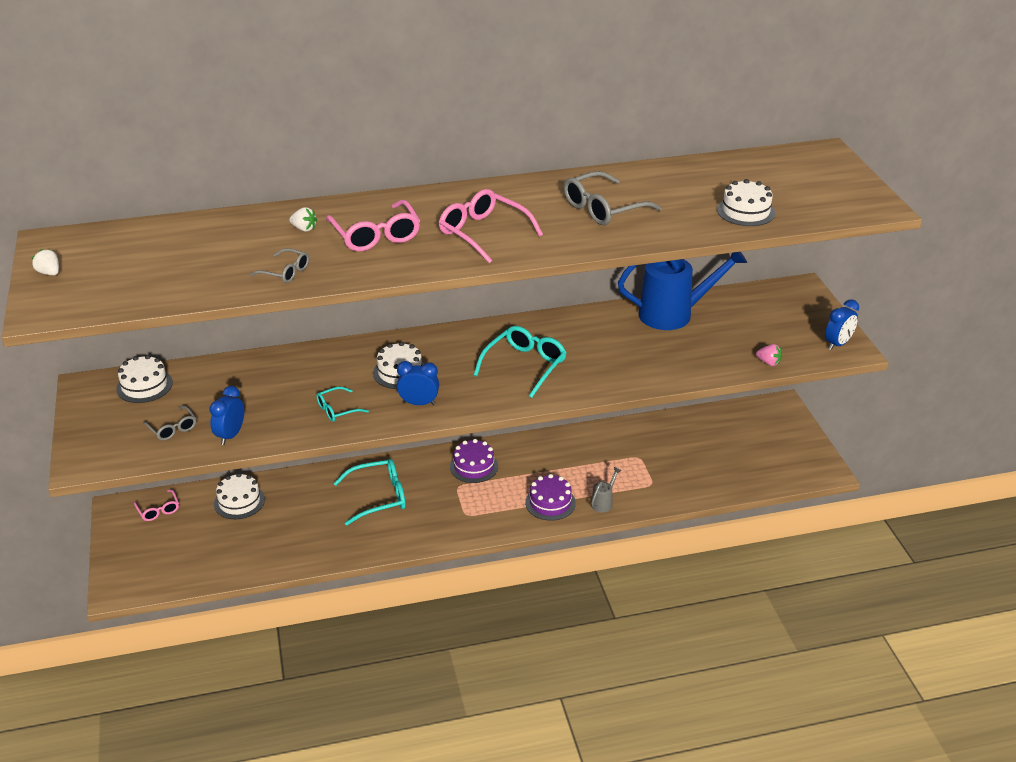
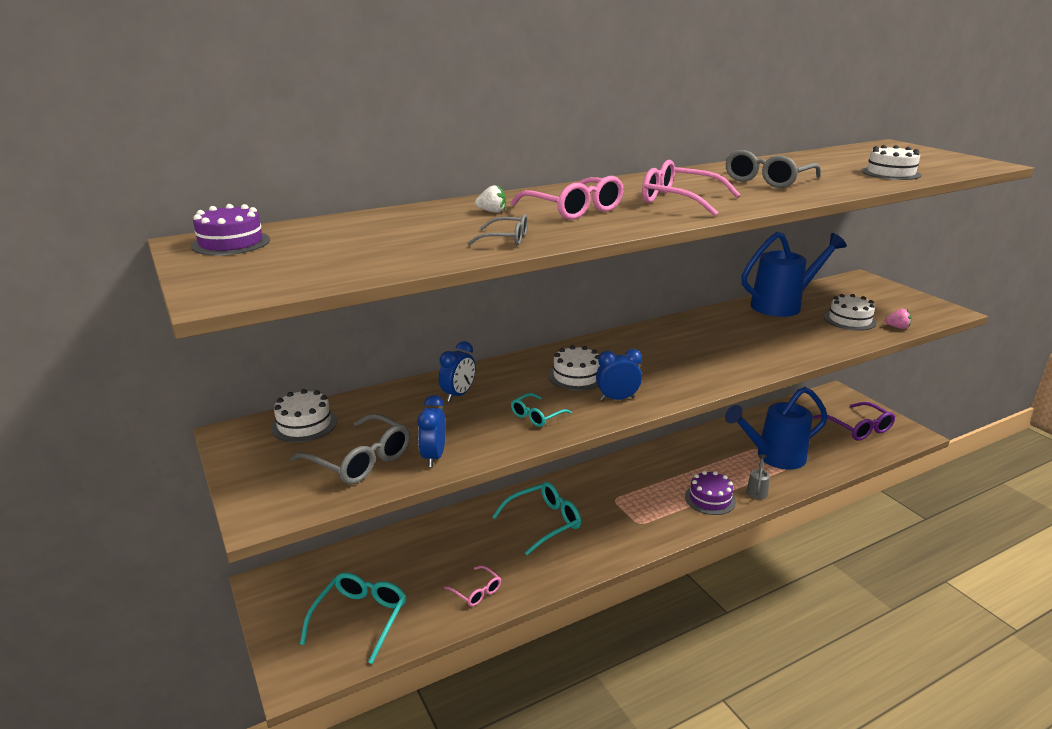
camera: 15 degrees left, 10 degrees down
(49, 273) = (209, 264): white strawberry -> none
(158, 510) = (312, 577): pink glasses -> pink glasses (476, 591)
(172, 428) = (360, 460): grey glasses -> grey glasses, size x1.77
(239, 501) = (400, 552): white cake -> white cake (849, 320)
(474, 466) = (618, 479): purple cake -> purple cake (231, 243)
(524, 366) = (691, 356): turquoise glasses -> turquoise glasses (360, 618)
(649, 470) = (774, 457): none -> blue watering can
(767, 452) = (858, 428): none -> purple glasses
(838, 344) = (935, 309): blue clock -> blue clock (458, 395)

